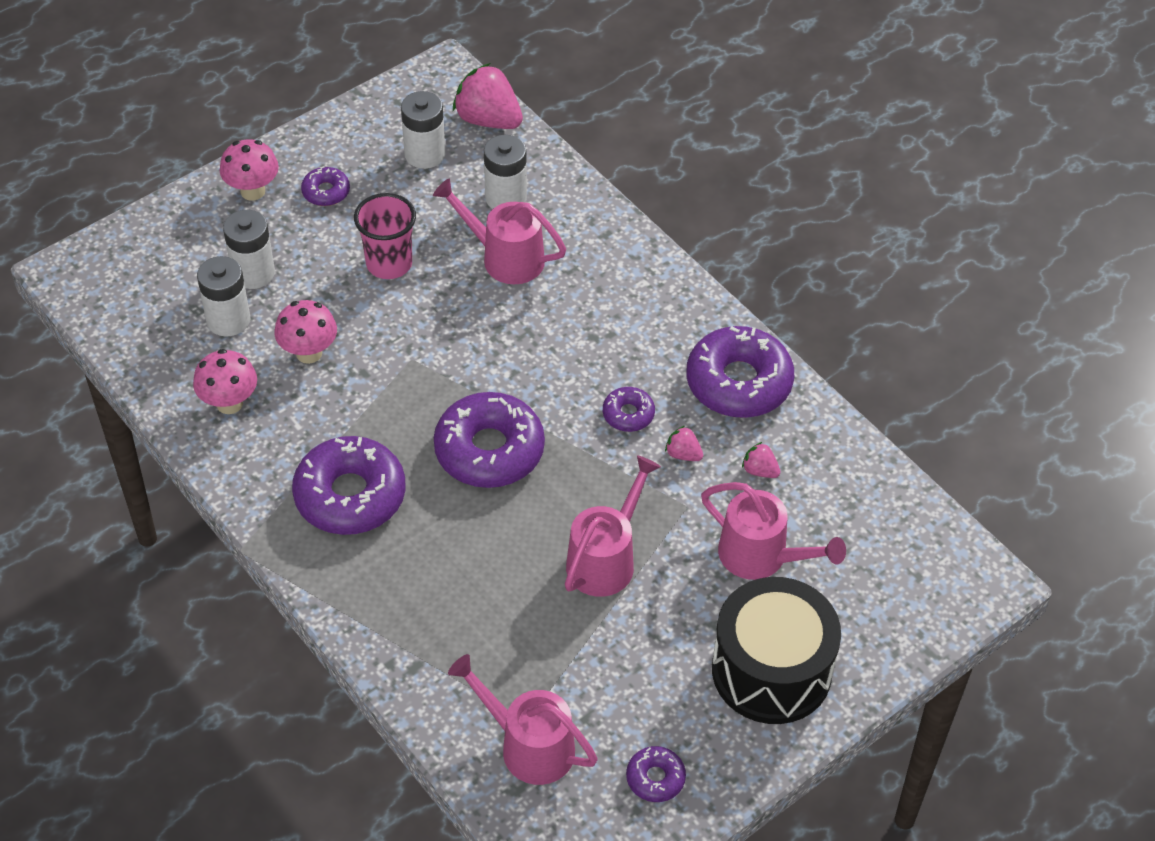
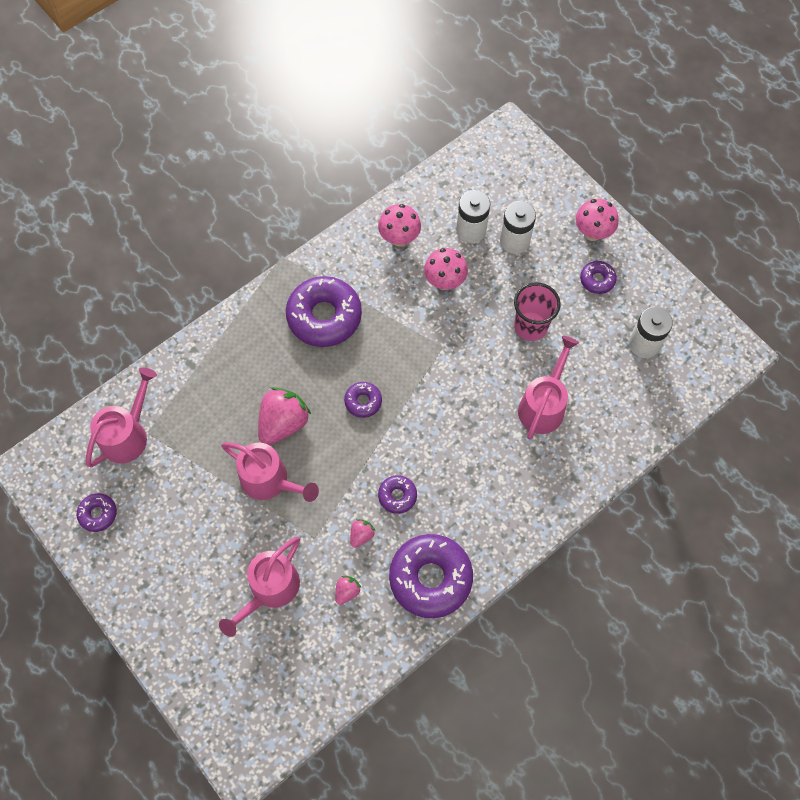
camera: 90 degrees right, 15 degrees up
(488, 120) = (688, 388): pink strawberry -> pink strawberry (283, 423)
(489, 450) = (363, 401): purple donut -> purple donut, size x0.48
(506, 198) = (605, 403): white battery -> none
(771, 670) = (174, 593): black drum -> none

